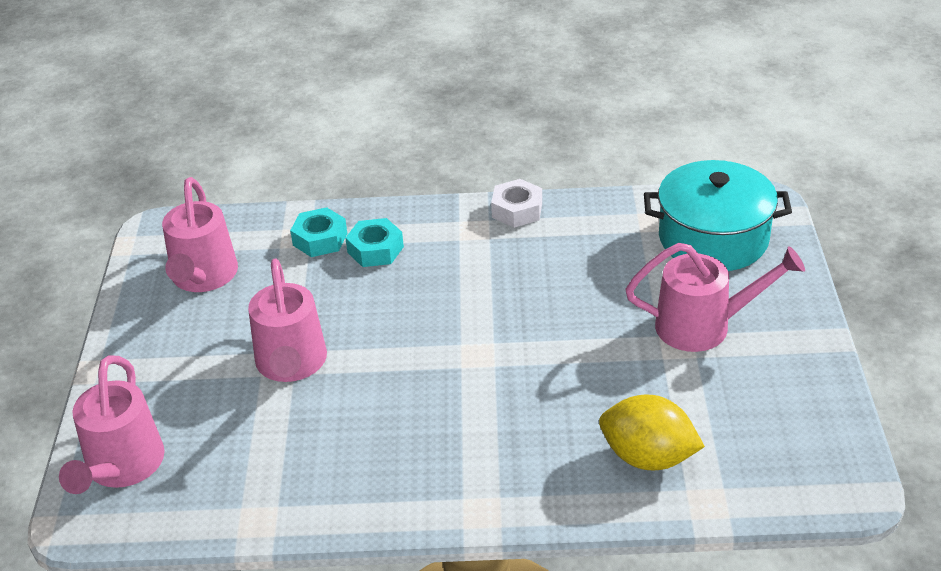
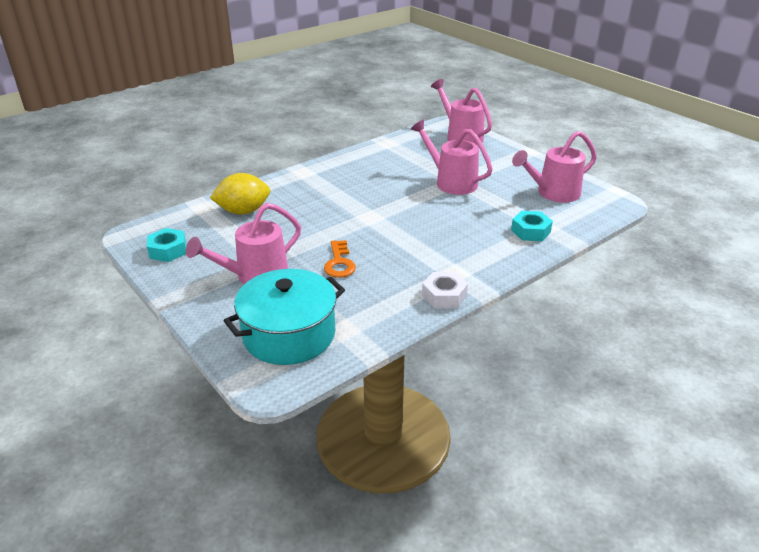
camera: 140 degrees right, 5 degrees down
(203, 278) = (552, 193): pink watering can -> pink watering can turned 75 degrees counterclockwise
(375, 249) = (492, 239): turquoise nut -> turquoise nut (168, 250)
(587, 298) = (339, 263): none -> orange key

